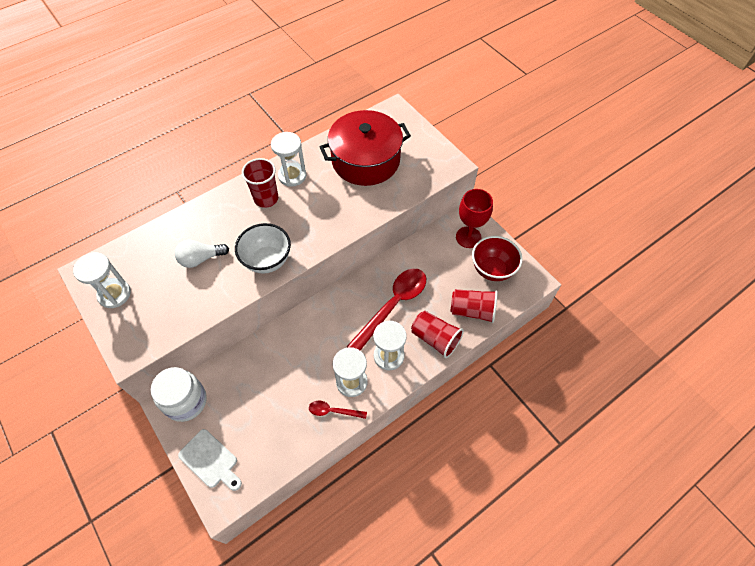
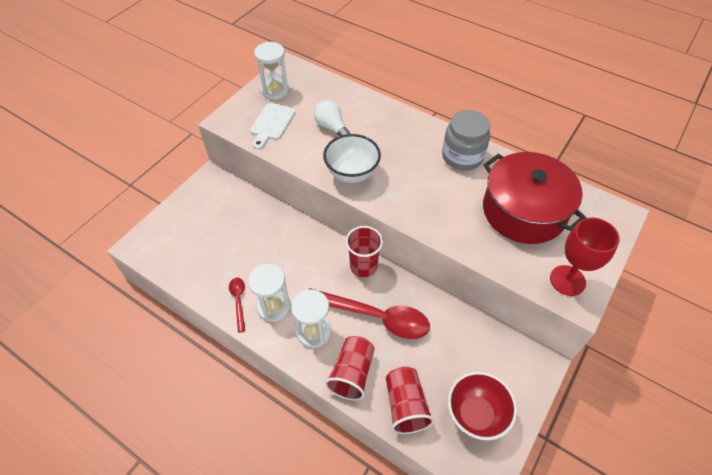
camera: 70 degrees right, 5 degrees down
(186, 401) = (217, 188): white jar -> none
(210, 460) = (170, 224): white cutting board -> white cutting board (272, 124)
(266, 198) = (422, 147): red cup -> red cup (363, 266)
(292, 176) = (462, 157): white hourglass -> grey jar
(468, 237) = (508, 372): red goblet -> red goblet (567, 280)

